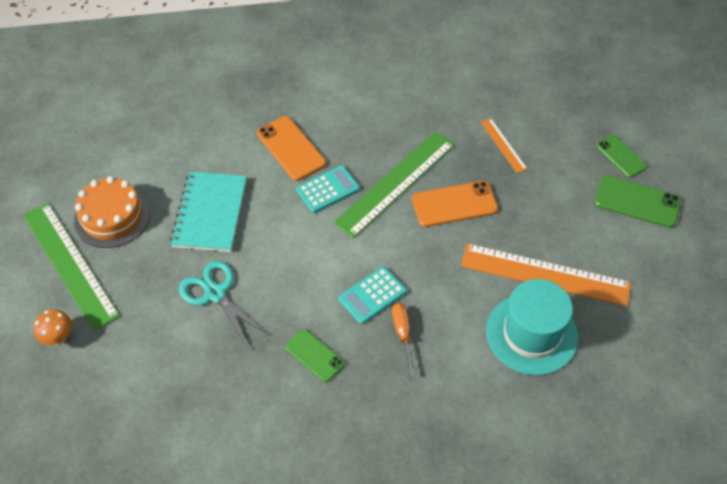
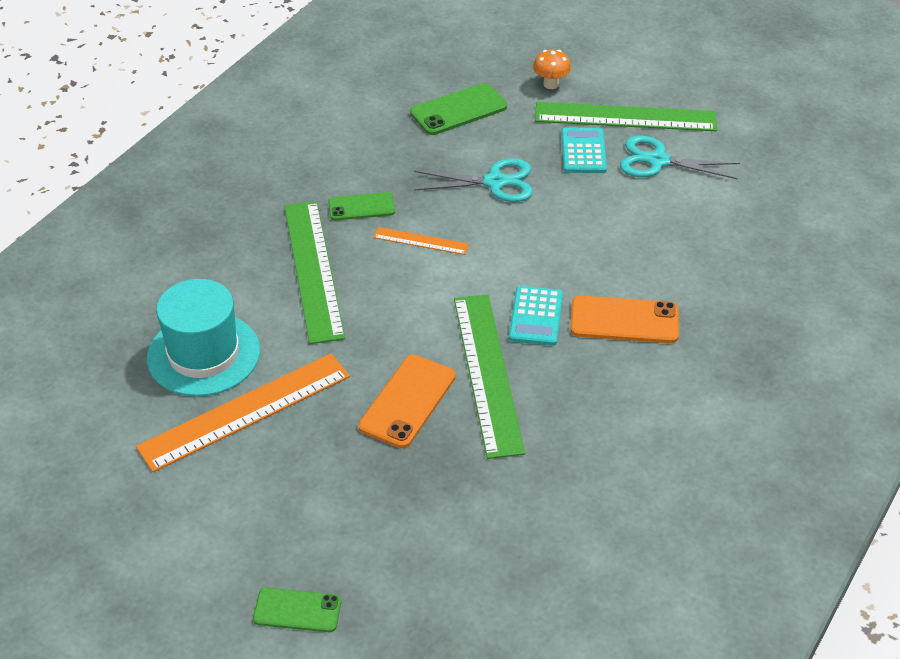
camera: 130 degrees right, 10 degrees down
(112, 216) = (658, 161): orange cake -> turquoise scissors
(210, 213) = (594, 221): turquoise notebook -> none
(372, 295) = (375, 274): turquoise calculator -> turquoise calculator (583, 151)
(403, 334) = (313, 270): orange screwdriver -> green ruler
(503, 145) = (439, 504): orange ruler -> orange ruler (421, 241)
(637, 202) = (225, 567): green phone -> green phone (458, 110)

